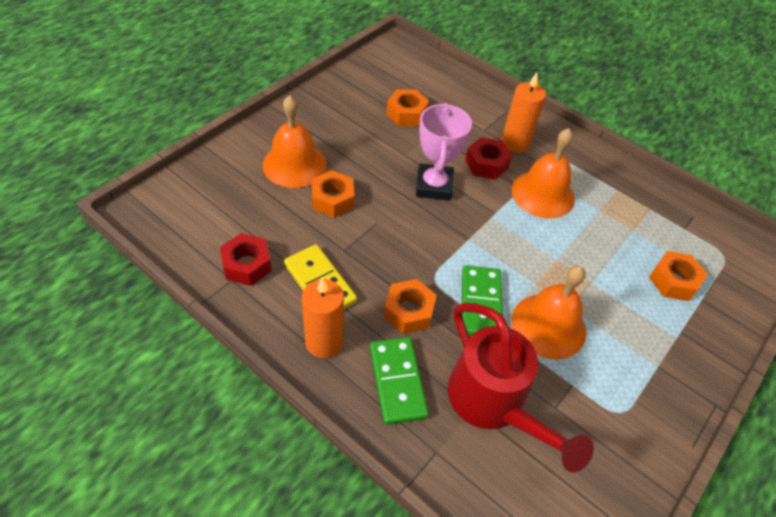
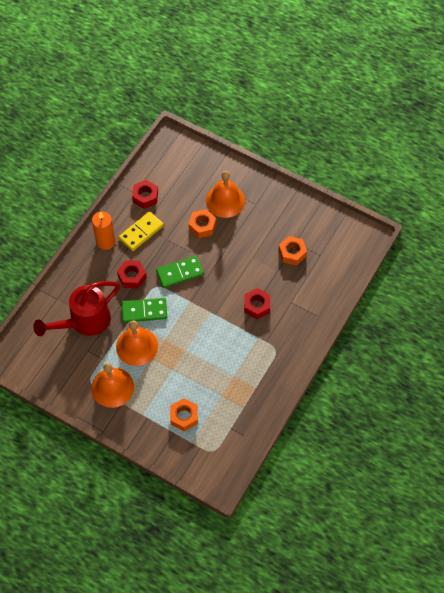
camera: 85 degrees right, 10 degrees up
(397, 381) = (89, 277): green domino -> green domino (180, 273)
(408, 311) = (132, 277): orange nut -> red nut
(434, 186) = (228, 278): pink trophy -> none
(514, 143) = (282, 322): orange candle -> none
(543, 194) = (238, 341): orange bell -> orange bell (112, 387)

